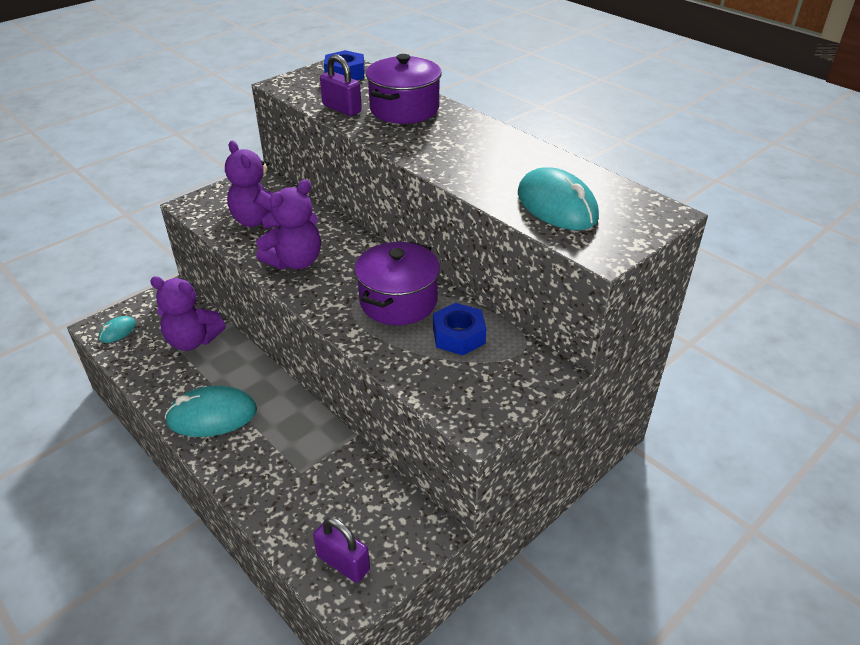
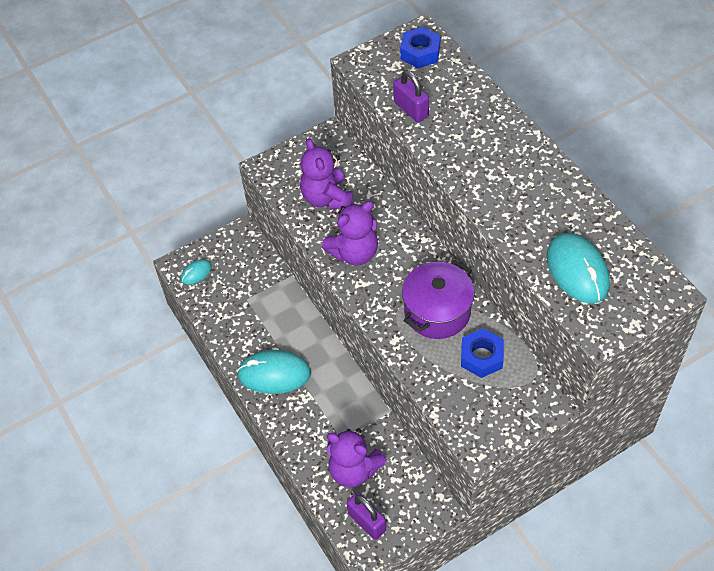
camera: 15 degrees right, 15 degrees up
(193, 341) = (260, 293): purple teddy bear -> purple teddy bear (354, 470)
(404, 109) = (469, 117): purple pot -> none

